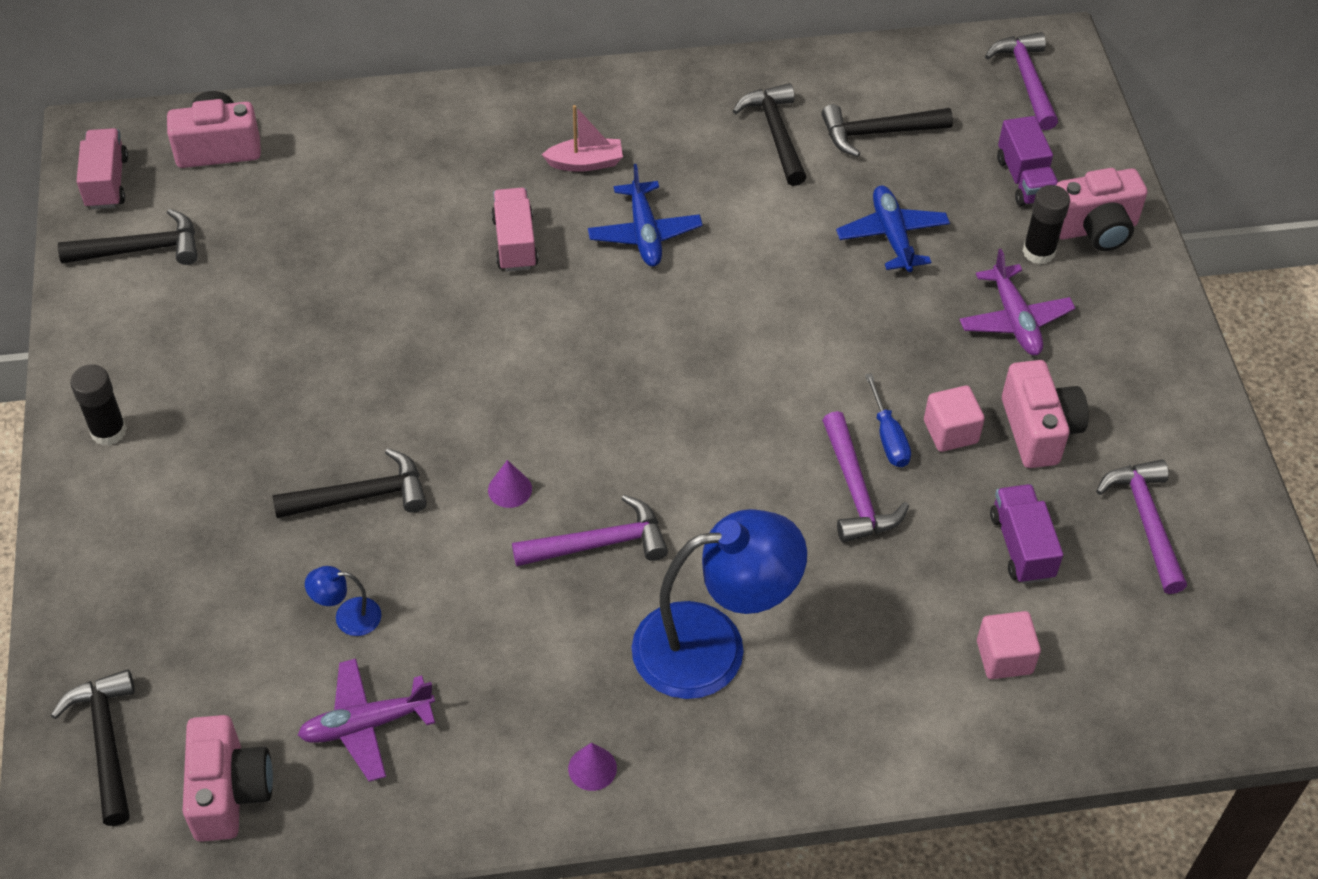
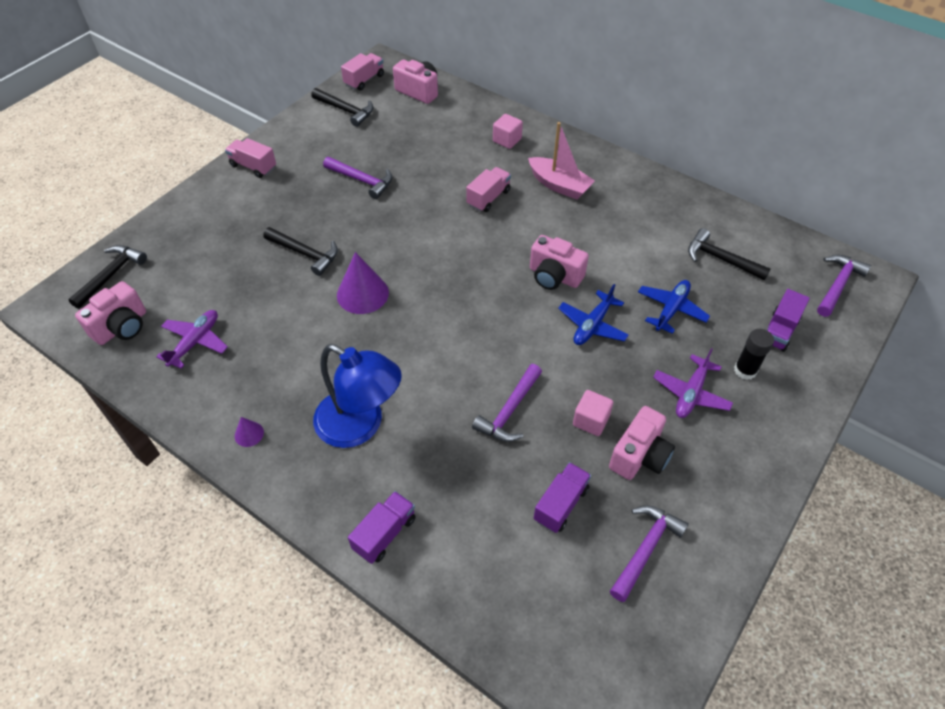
camera: 45 degrees right, 0 degrees up
(108, 431) = (253, 166): black glue stick -> pink truck
(348, 617) = (242, 295): blue lamp -> none
(366, 724) = (195, 342): purple plane -> purple plane turned 90 degrees clockwise
(510, 489) = (362, 293): purple cone -> purple cone, size x2.06
(585, 163) = (559, 185): pink boat -> pink boat, size x1.55
(599, 543) = (369, 343): purple hammer -> purple hammer (362, 180)
(644, 233) = (549, 230): blue plane -> blue plane (592, 325)
(775, 134) = (666, 227): black hammer -> none
(885, 733) = (384, 533): none -> purple truck
(888, 437) = (555, 399): blue screwdriver -> none
(1004, 657) = (485, 550): pink cube -> pink cube (507, 140)
(1095, 229) = (793, 381): pink camera -> pink camera (554, 276)

